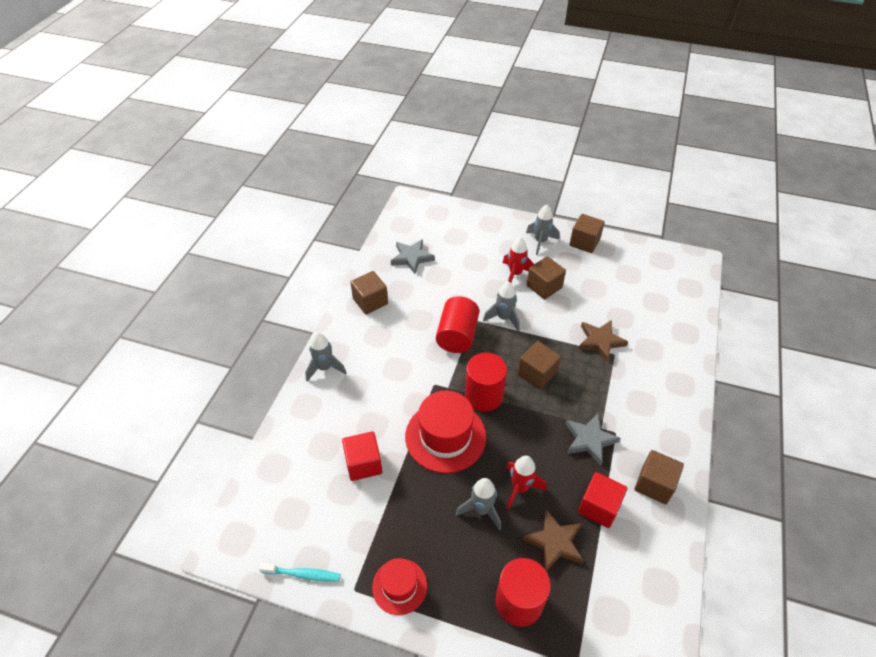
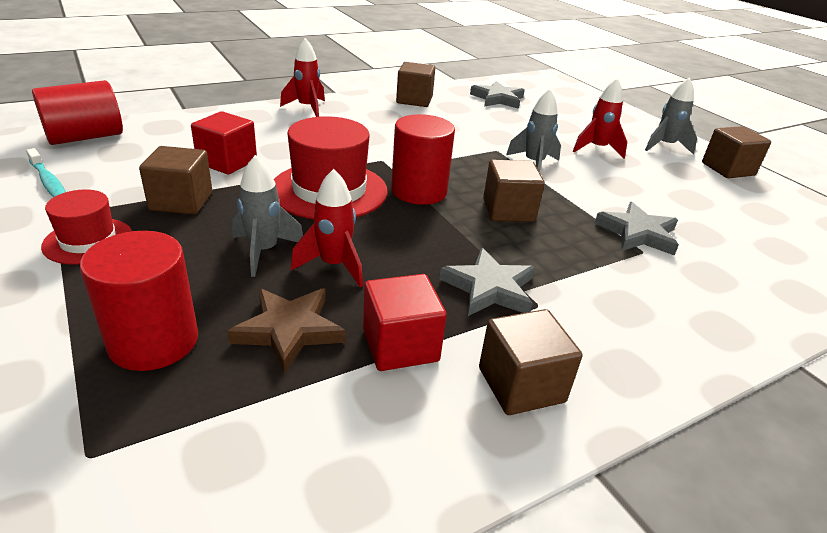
camera: 40 degrees right, 15 degrees down
(325, 368) = (307, 108): grey rocket -> red rocket
(457, 336) = (461, 149): red cylinder -> red cylinder (85, 137)
(544, 286) = (620, 169): brown cube -> brown cube (181, 201)
(600, 341) = (637, 233): brown star -> grey star

